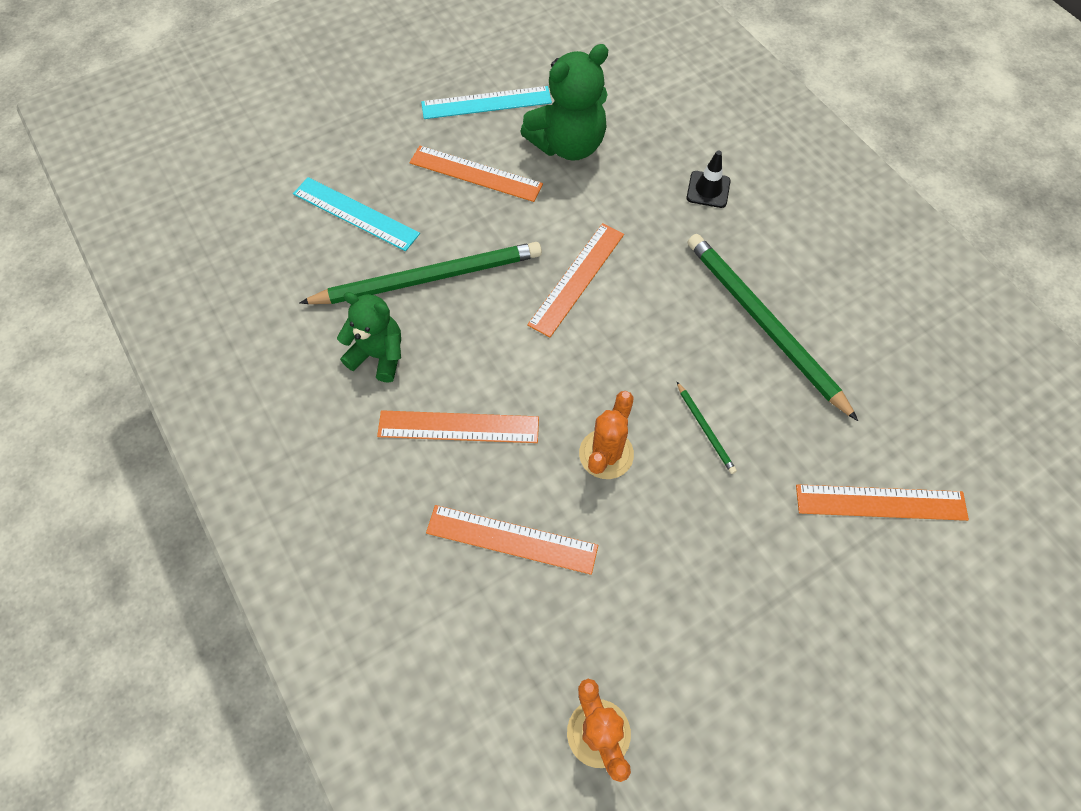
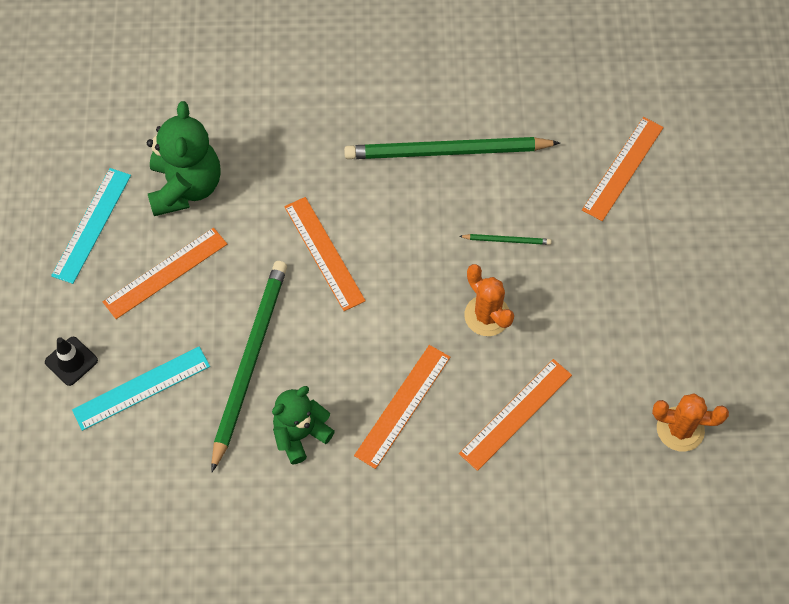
camera: 60 degrees left, 0 degrees up
(708, 189) = (303, 114): black traffic cone -> black traffic cone (71, 361)

